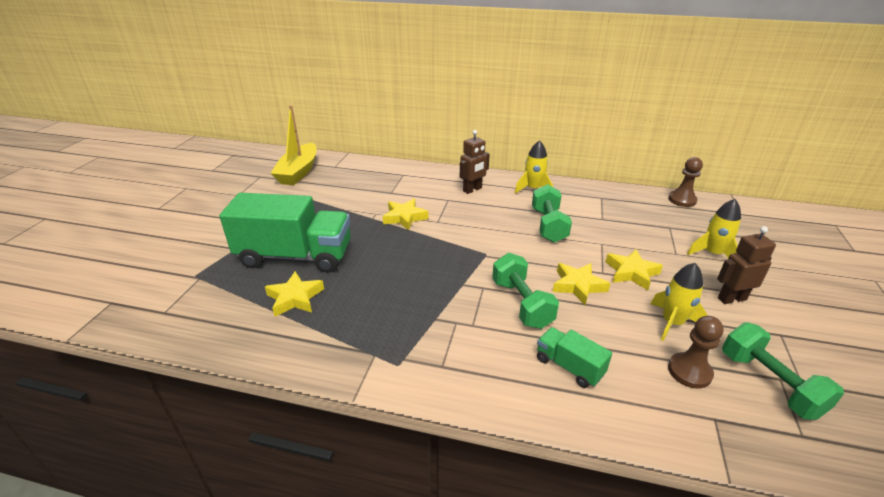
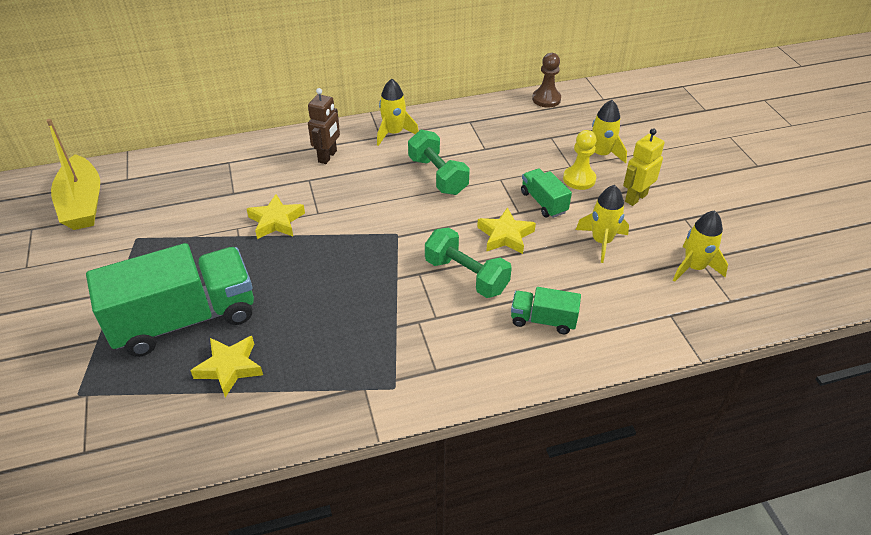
camera: 30 degrees left, 10 degrees up
(631, 272) = (543, 202): yellow star -> green truck
(678, 266) = (579, 179): none -> yellow pawn
(689, 371) = (635, 282): brown pawn -> none
(731, 298) = (635, 198): brown robot -> yellow robot
(769, 384) = (694, 267): green dumbbell -> yellow rocket

